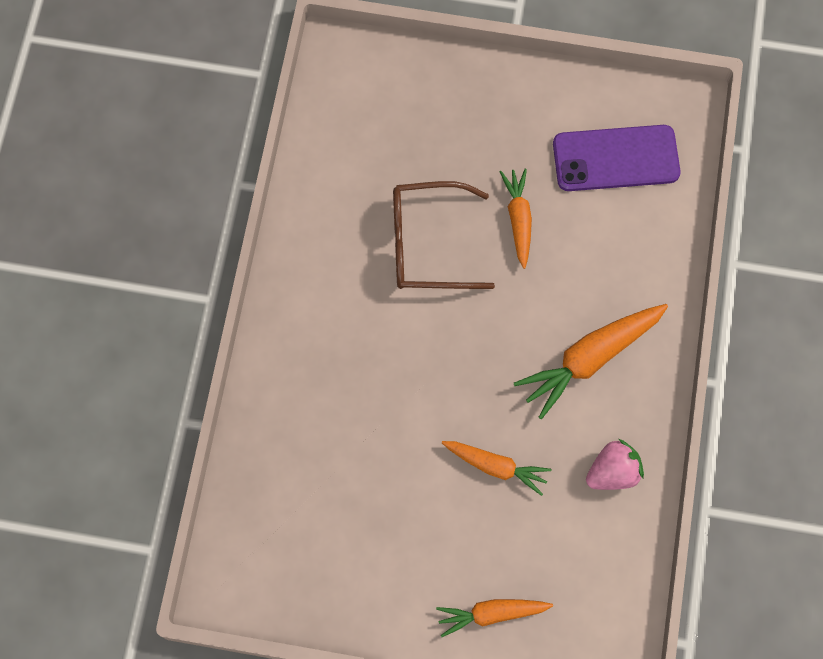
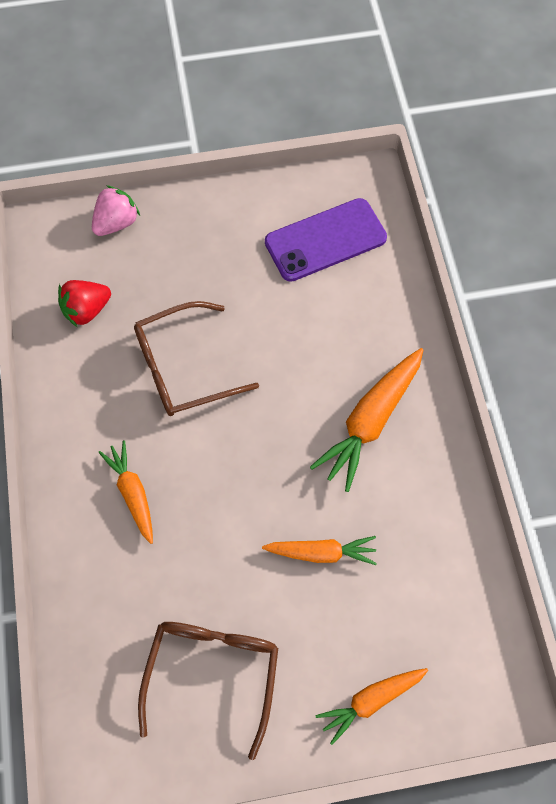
camera: 20 degrees left, 5 degrees down
(354, 154) = (87, 310): none -> red strawberry
(358, 538) = (213, 673): none -> brown glasses
(518, 219) = (259, 319): orange carrot -> orange carrot (132, 493)
(613, 472) = (432, 518): pink strawberry -> pink strawberry (116, 223)

